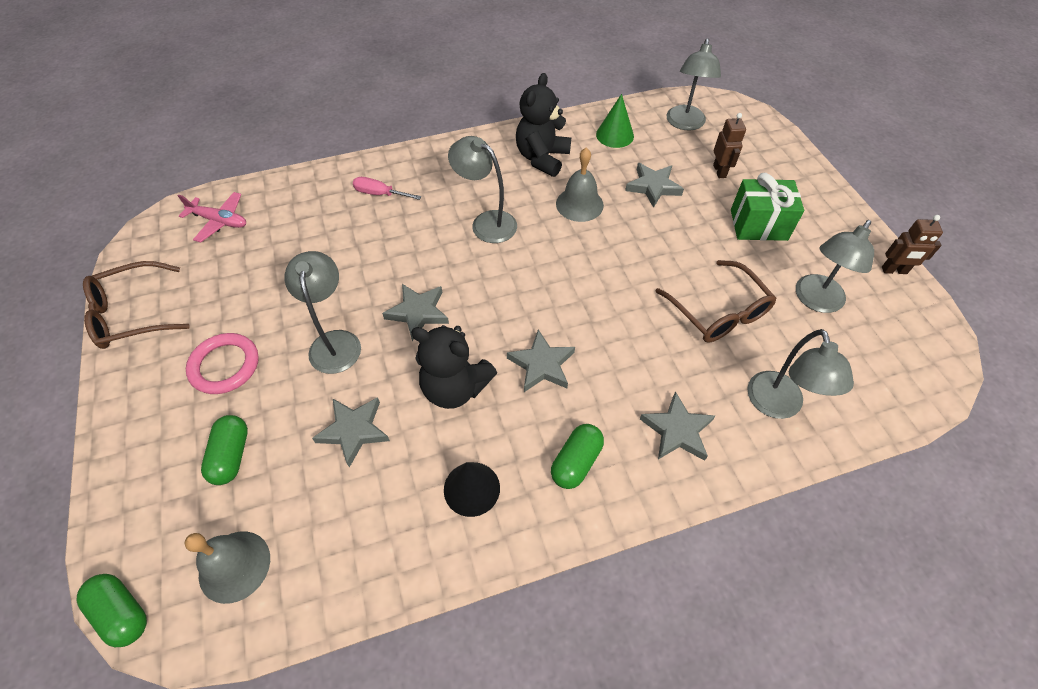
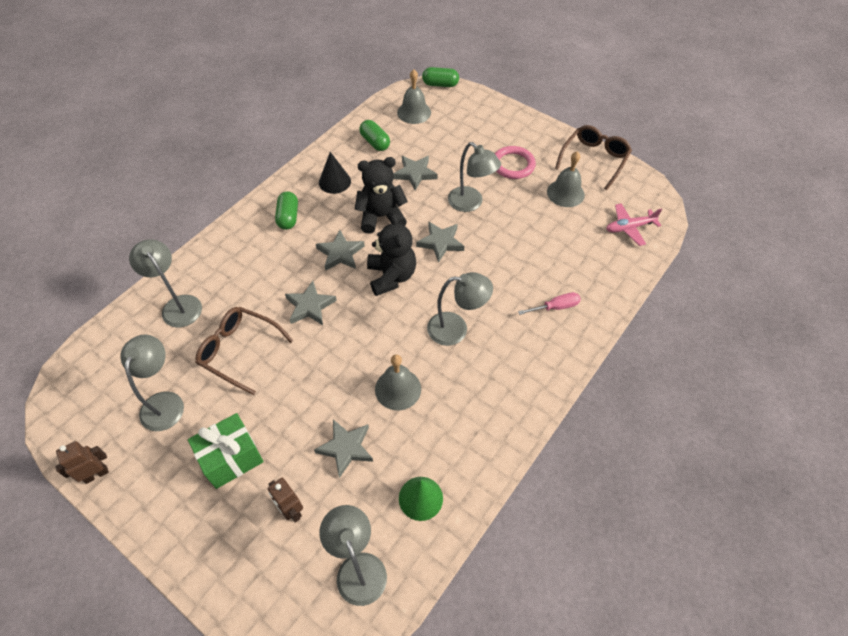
camera: 145 degrees right, 0 degrees up
(222, 292) = (565, 193): none -> grey bell
(231, 456) = (461, 138): green capsule -> green capsule (375, 142)
(542, 158) = (466, 422): black teddy bear -> black teddy bear (391, 276)
(677, 430) = (238, 259): grey star -> grey star (310, 306)

